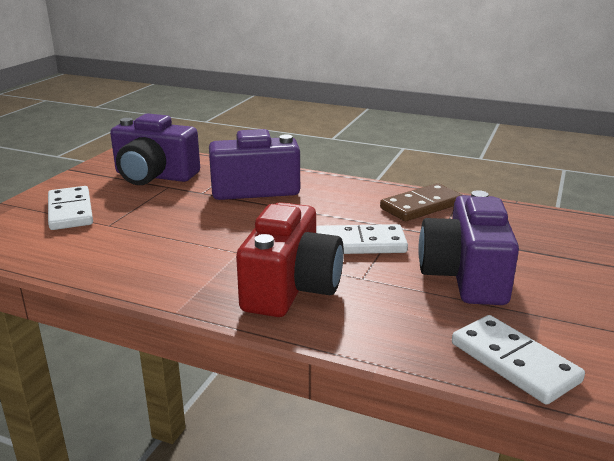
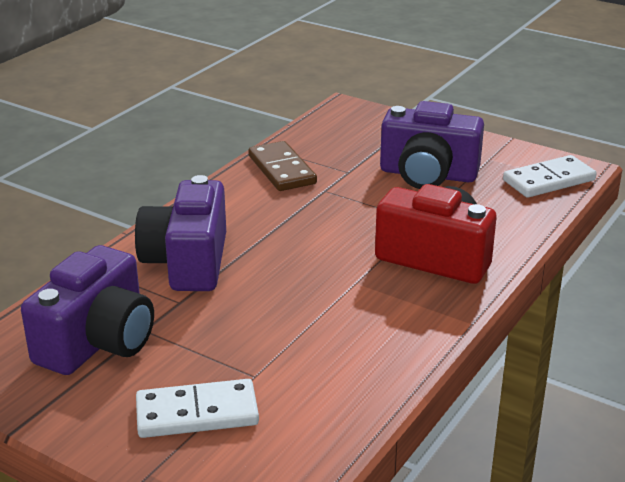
camera: 80 degrees left, 5 degrees up
(360, 244) = (356, 213): white domino -> none

